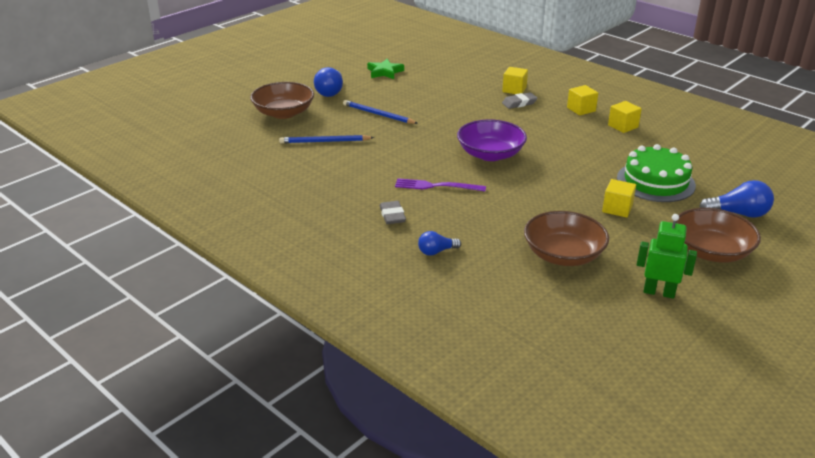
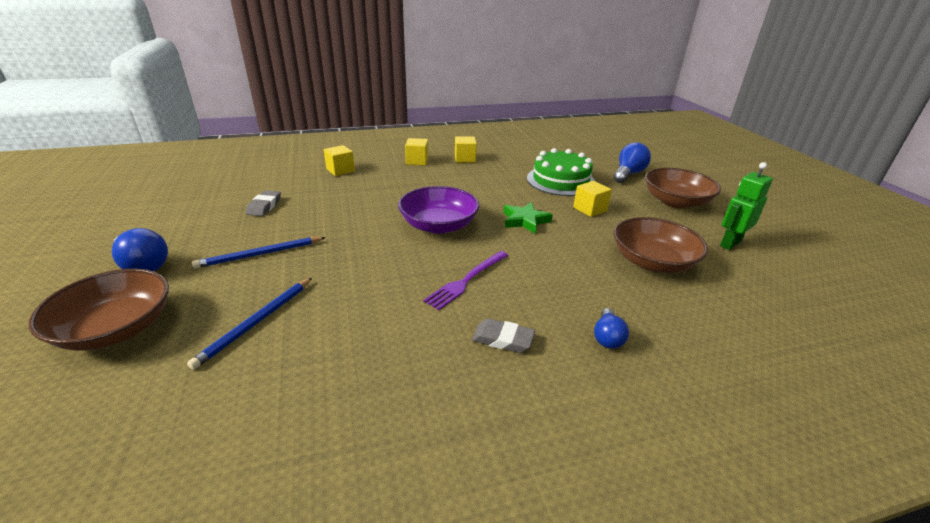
camera: 60 degrees left, 0 degrees up
(384, 72) = (177, 212): green star -> green star (525, 221)
(519, 103) = (367, 177): grey eraser -> grey eraser (264, 206)

